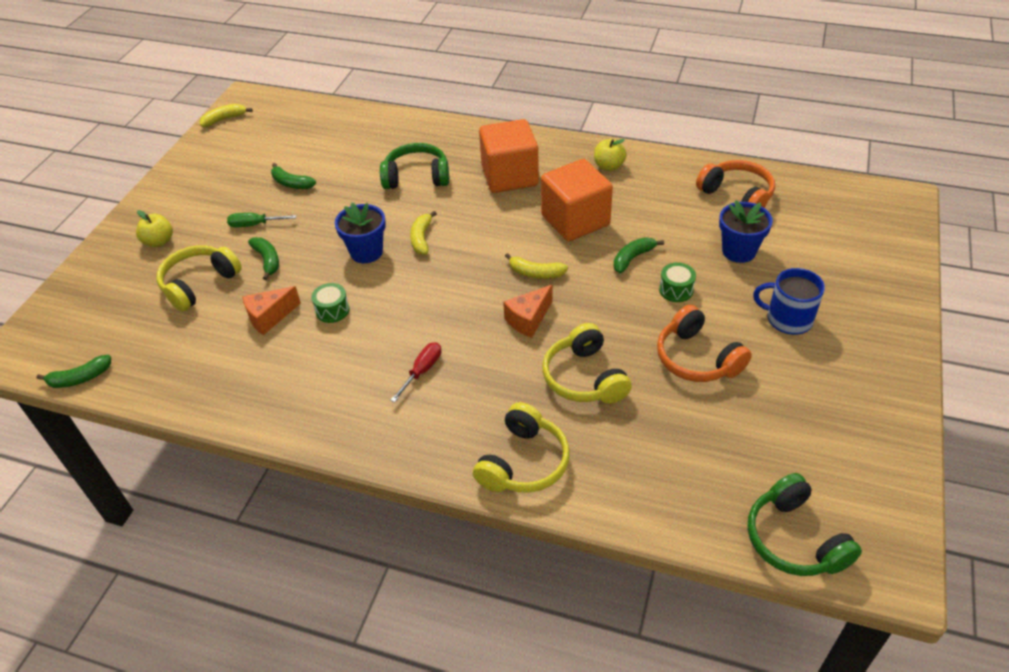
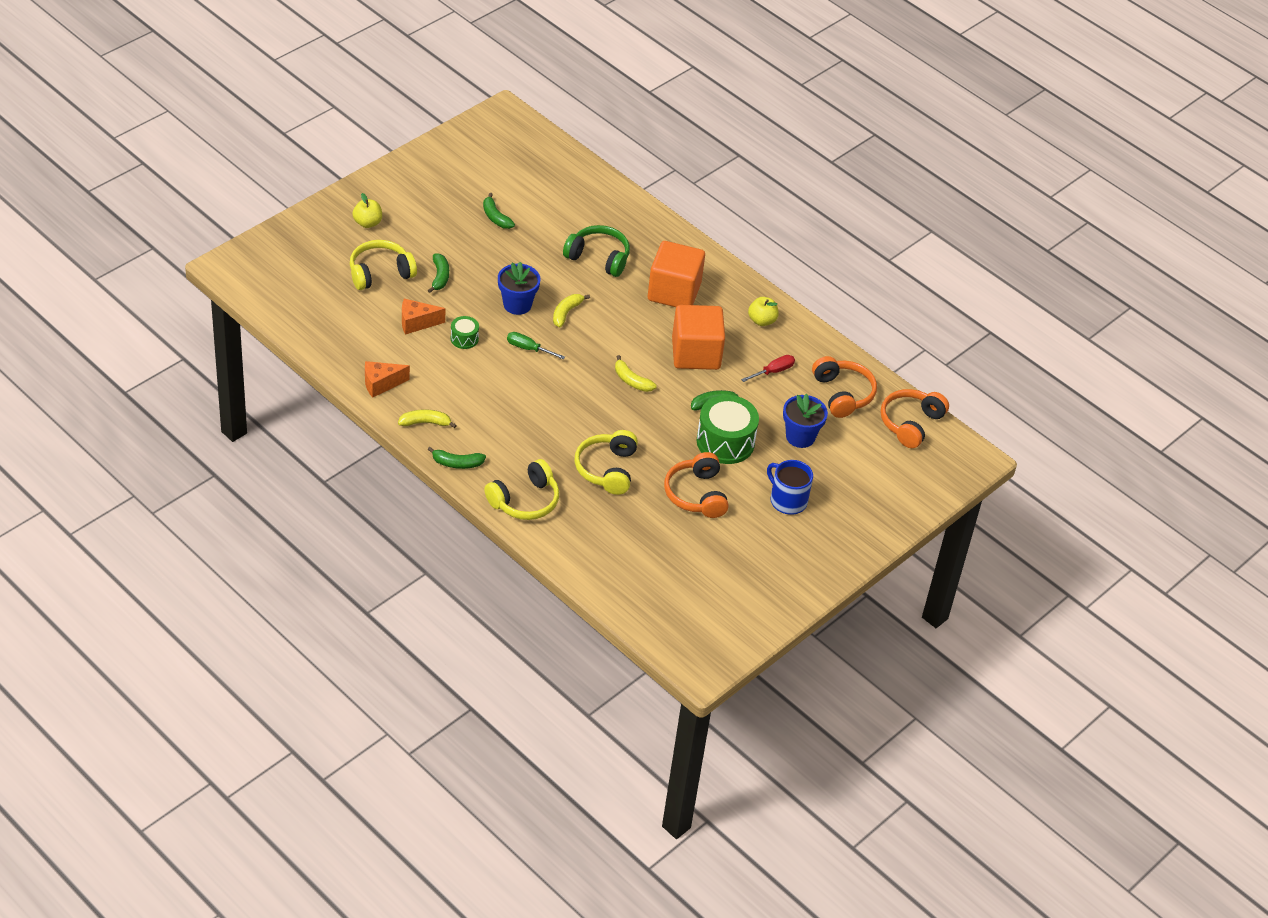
camera: 20 degrees right, 0 degrees up
(80, 378) = (266, 307): green banana -> green banana (457, 463)
(224, 119) = (475, 128): yellow banana -> yellow banana (425, 423)
(255, 225) = (447, 242): green screwdriver -> green screwdriver (528, 349)
(422, 371) = (499, 412): red screwdriver -> red screwdriver (773, 371)
(528, 320) = (599, 412): orange cheese -> orange cheese (381, 384)
(676, 290) = (725, 442): green drum -> green drum, size x2.02
(794, 539) = (658, 623): green headphones -> none
(819, 194) = (910, 423): none -> orange headphones

